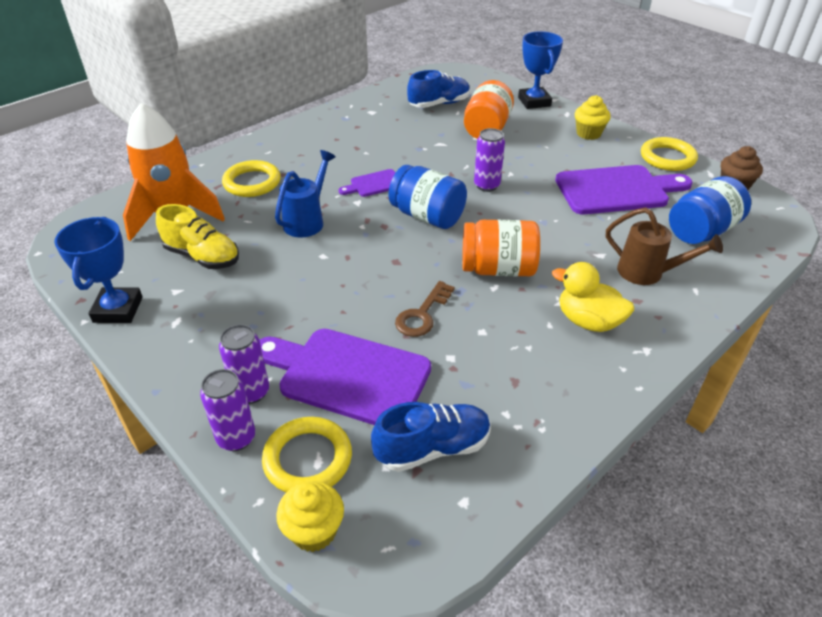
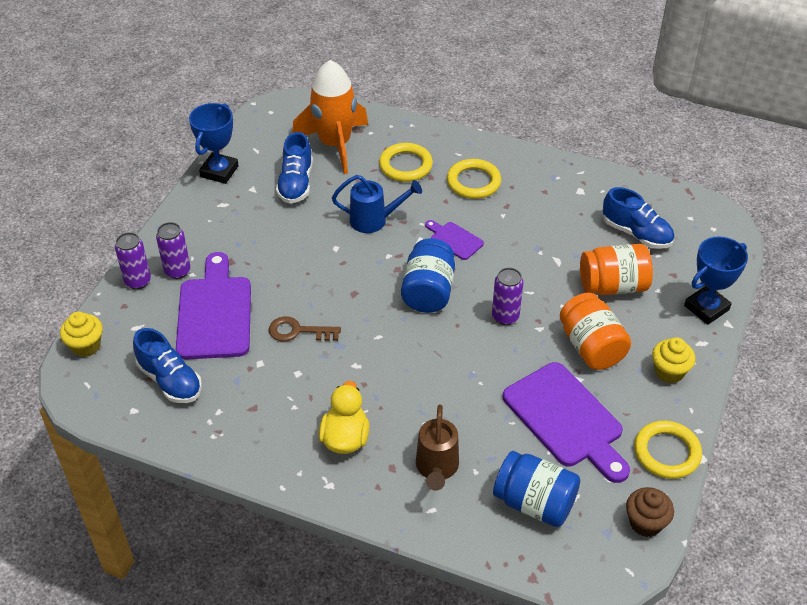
camera: 65 degrees right, 5 degrees up
(118, 309) = (219, 171): blue trophy -> blue trophy turned 45 degrees counterclockwise
(202, 256) = (296, 183): yellow shoe -> blue shoe
(308, 459) = (136, 322): yellow ring -> yellow ring (473, 182)
(498, 269) = (381, 361): orange jar -> orange jar (591, 347)

